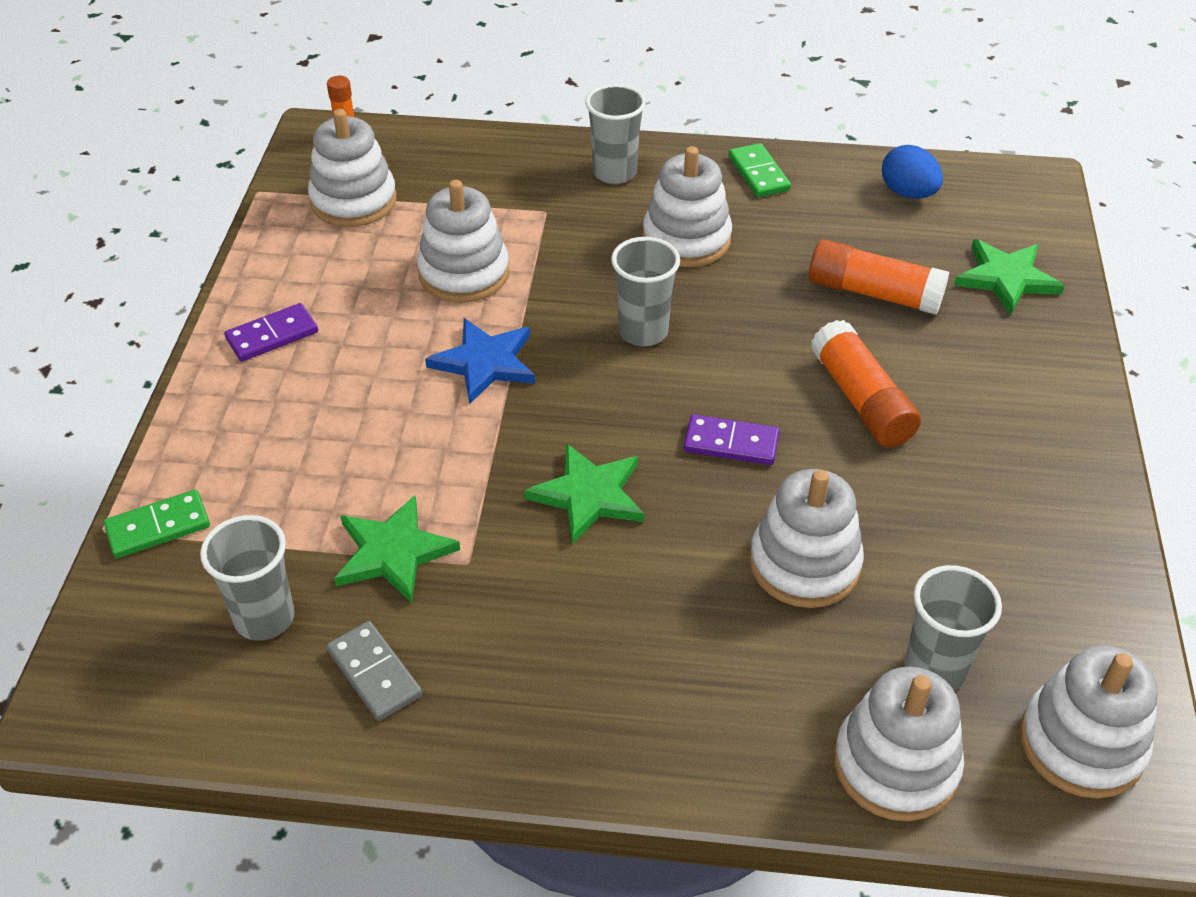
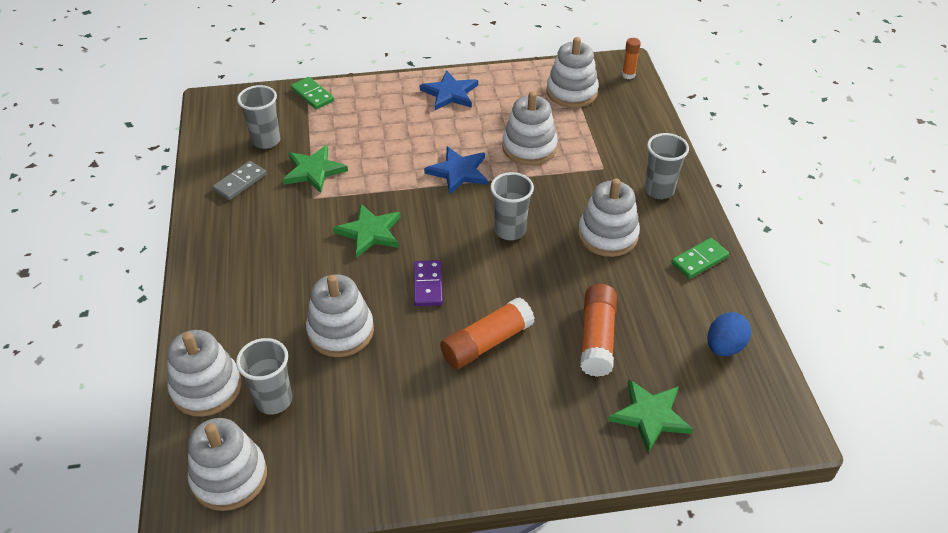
camera: 75 degrees right, 0 degrees up
(272, 336) = (450, 93): purple domino -> blue star

